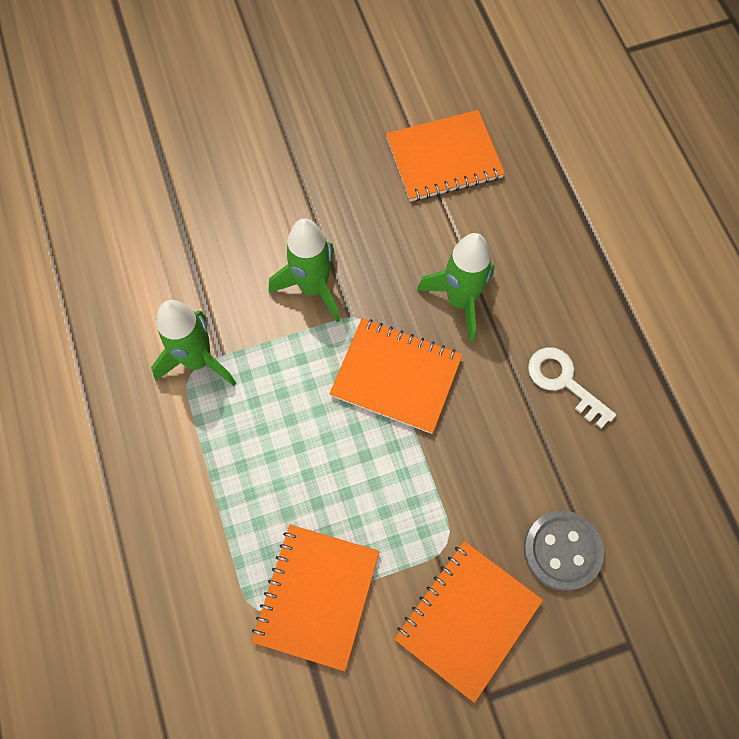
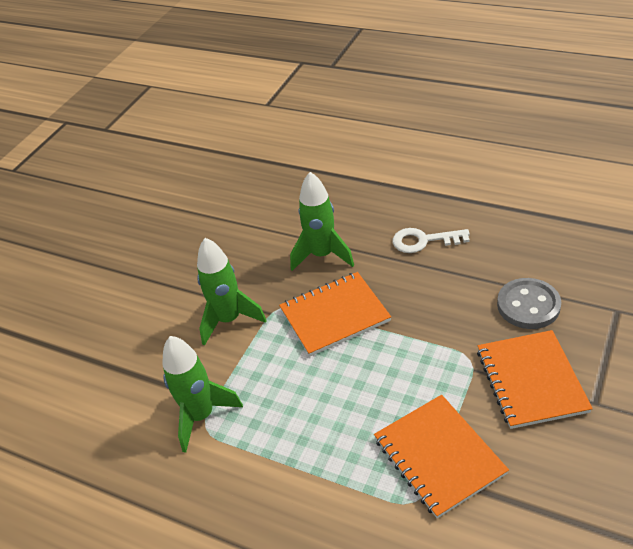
camera: 40 degrees left, 25 degrees down
(444, 158) = (229, 209): orange notebook -> none

